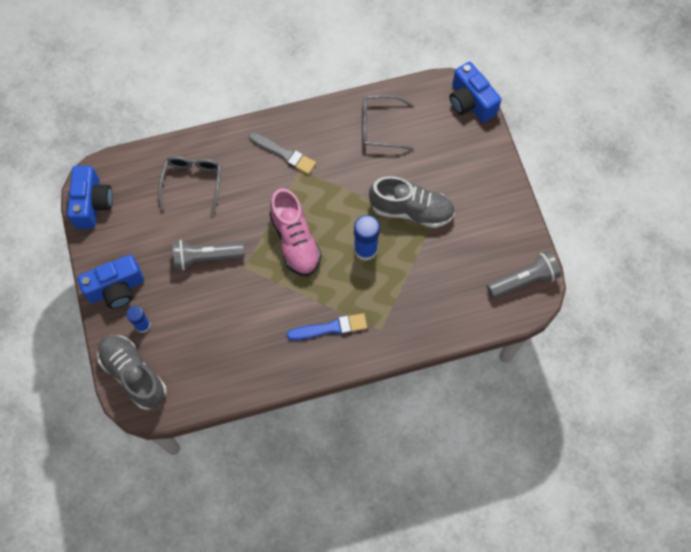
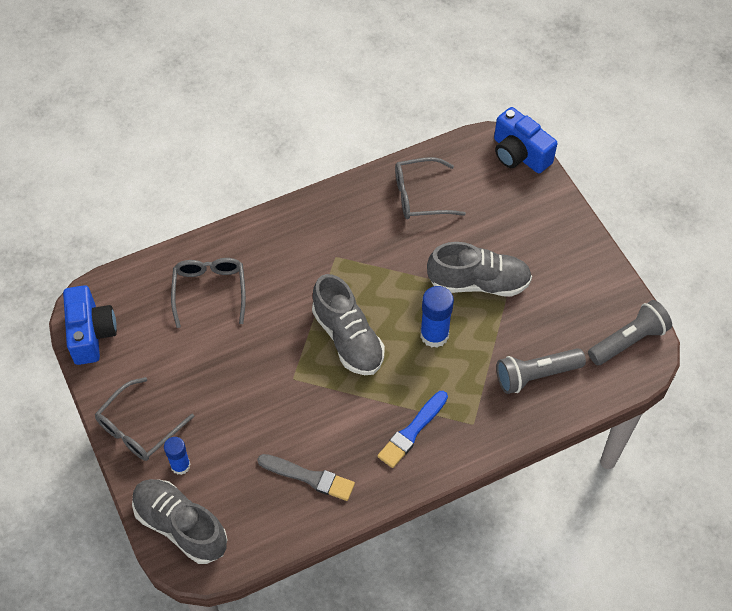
camera: 10 degrees left, 10 degrees down
(116, 289) = (139, 428): blue camera -> grey glasses
(206, 258) = (243, 374): grey flashlight -> grey flashlight (535, 375)
(284, 154) = (313, 242): grey brush -> grey brush (309, 477)
(295, 241) = (348, 338): pink shoe -> grey shoe
(330, 328) = (412, 431): blue brush -> blue brush turned 150 degrees clockwise

